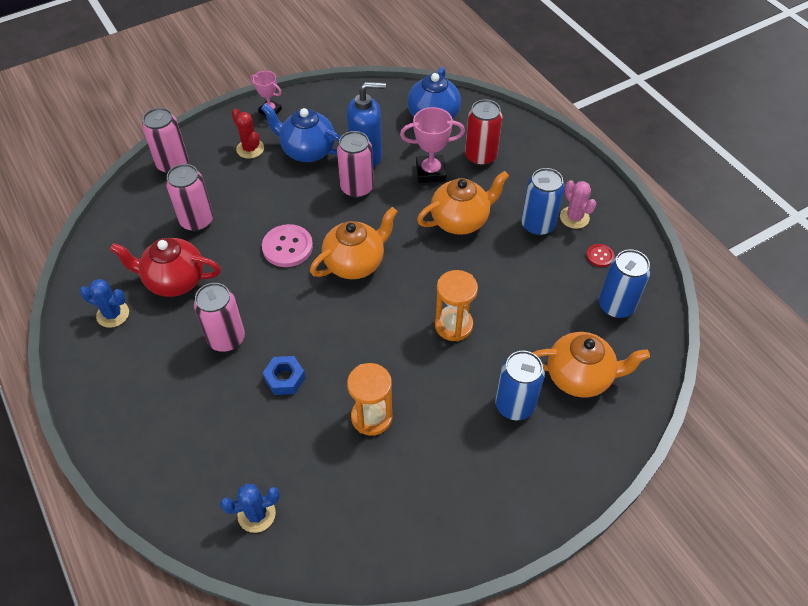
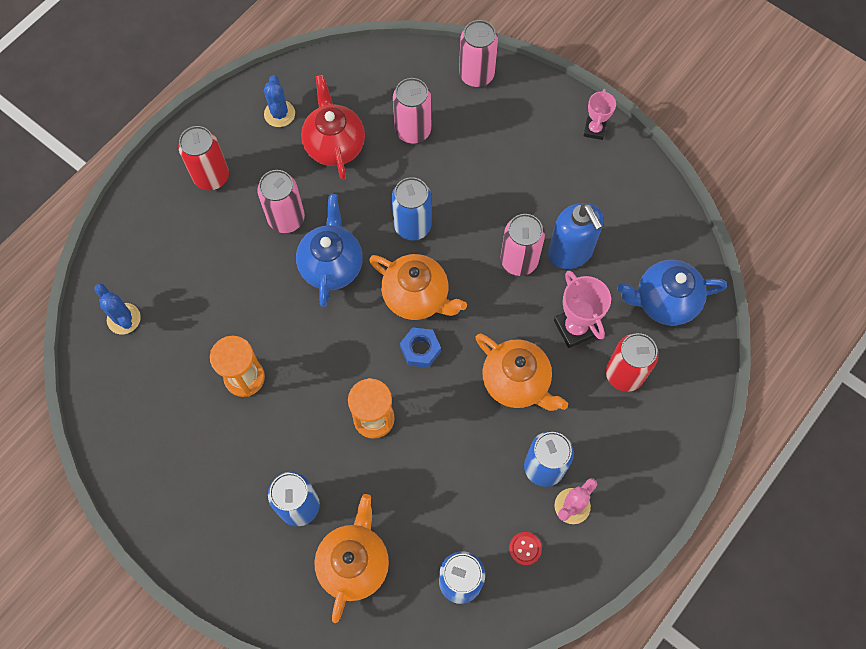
camera: 70 degrees right, 15 degrees up
(143, 390) = (211, 176): none -> red can
(250, 149) = (529, 135): red cactus -> none
(285, 379) = (260, 286): blue nut -> blue nut (420, 349)
(287, 247) = (412, 226): pink button -> blue can
(307, 151) = (551, 191): blue teapot -> blue teapot (331, 265)
(579, 377) = (354, 563): orange teapot -> orange teapot turned 150 degrees counterclockwise

